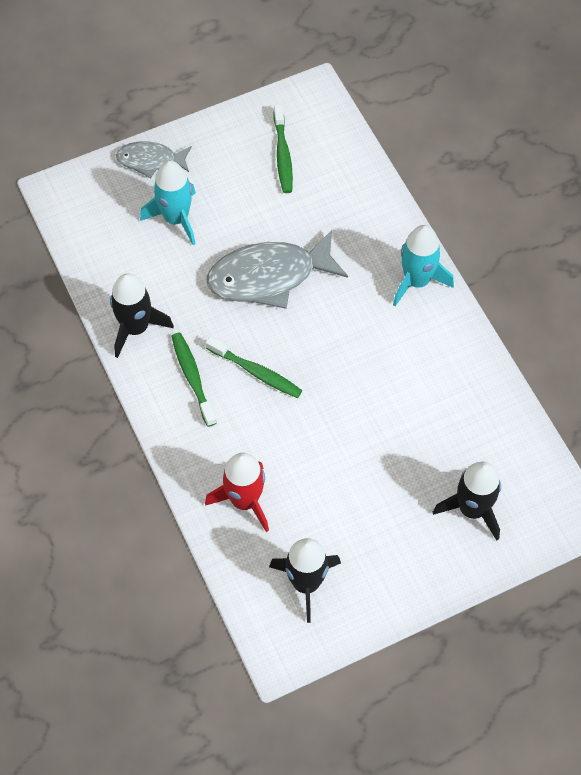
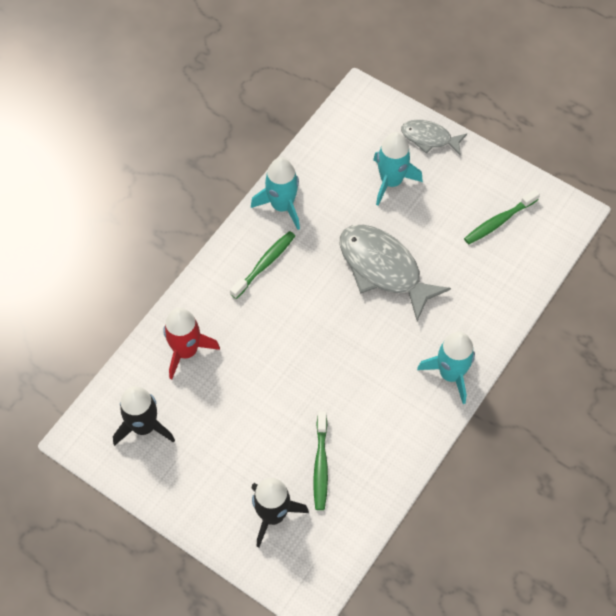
camera: 60 degrees right, 0 degrees up
(135, 327) = (282, 206): black rocket -> turquoise rocket
(150, 160) = (429, 138): grey fish -> grey fish turned 45 degrees counterclockwise
(256, 372) = (296, 303): green toothbrush -> green toothbrush (320, 465)

